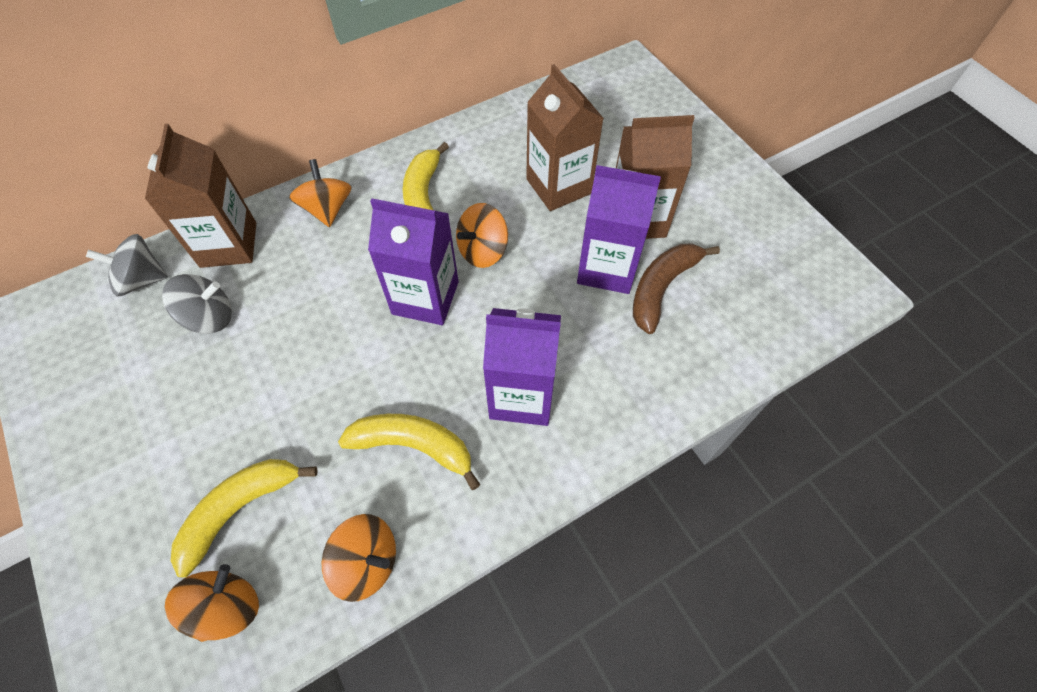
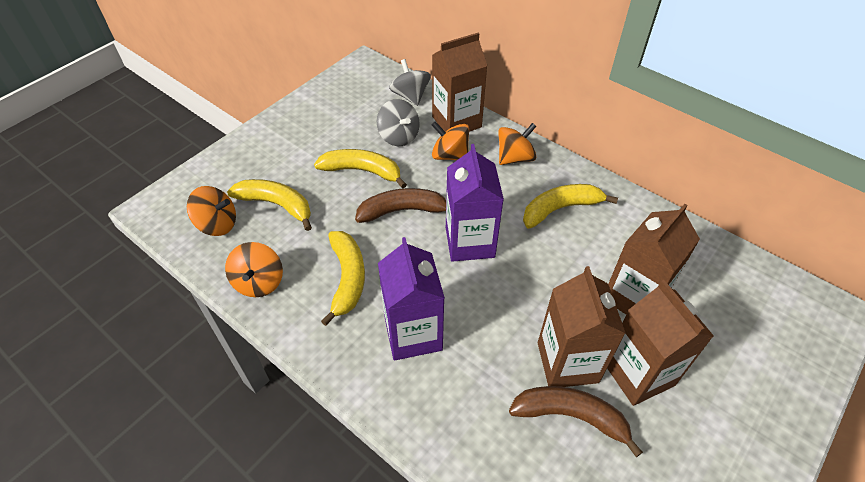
camera: 70 degrees right, 10 degrees down
(245, 379) = (362, 171): none -> yellow banana
(341, 351) = (403, 211): none -> brown banana
(483, 251) = (532, 264): orange spinning top -> orange spinning top (450, 155)
(607, 268) = (567, 362): purple carton -> brown carton

